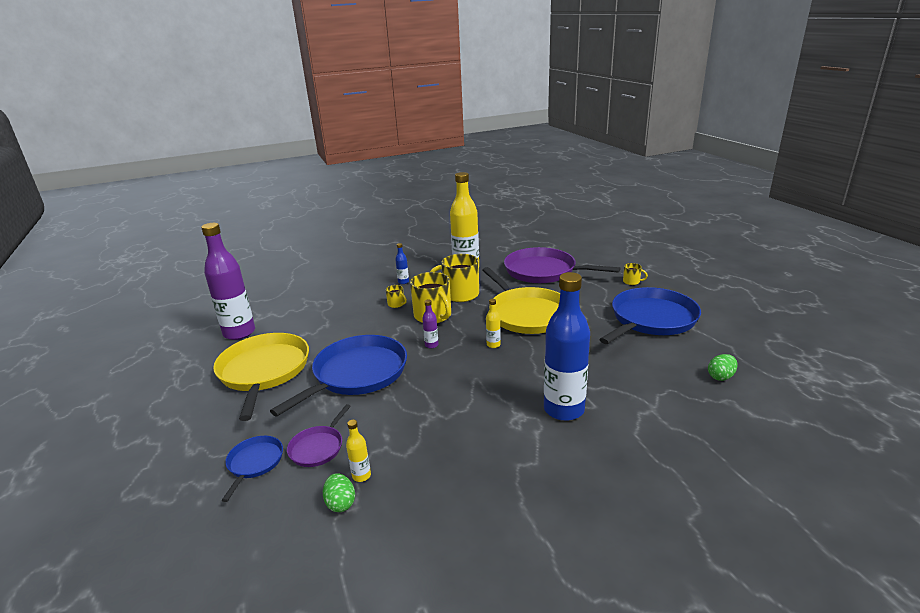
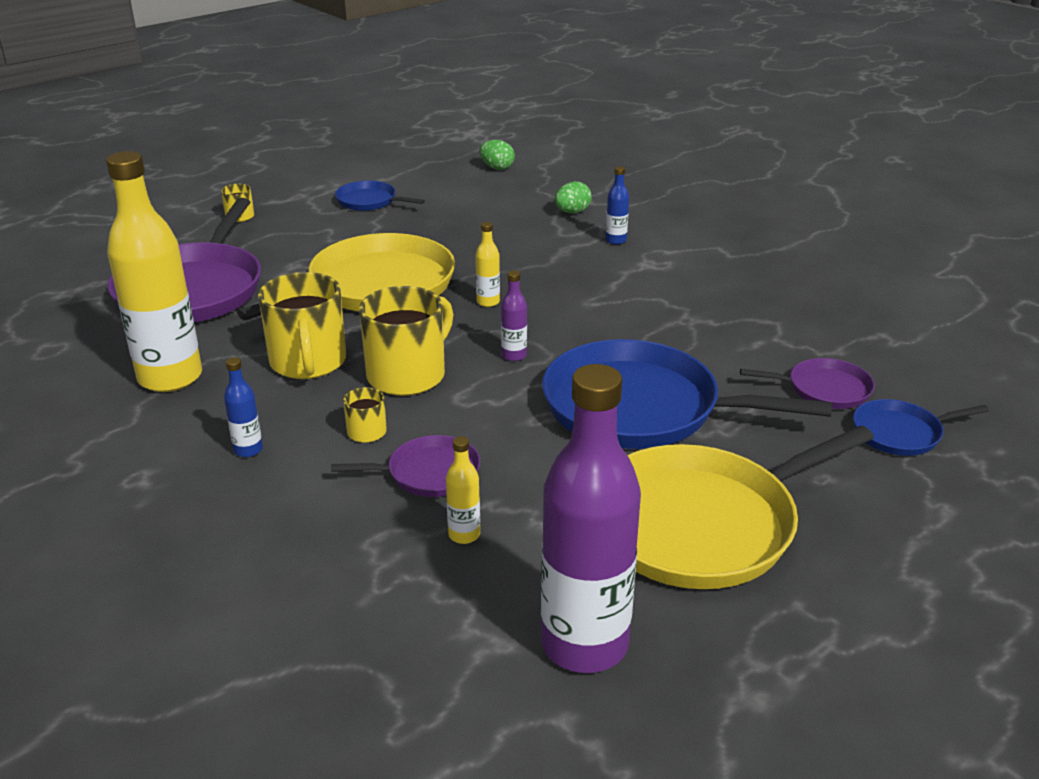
camera: 110 degrees left, 5 degrees up
(340, 503) = (886, 344): green egg -> green egg (572, 212)
(357, 314) = (428, 473): none -> purple pan
(361, 476) = (836, 342): yellow bottle -> yellow bottle (464, 535)
(564, 409) = (616, 240): blue bottle -> blue bottle, size x0.41
(651, 319) = (369, 201): blue pan -> blue pan, size x0.48

